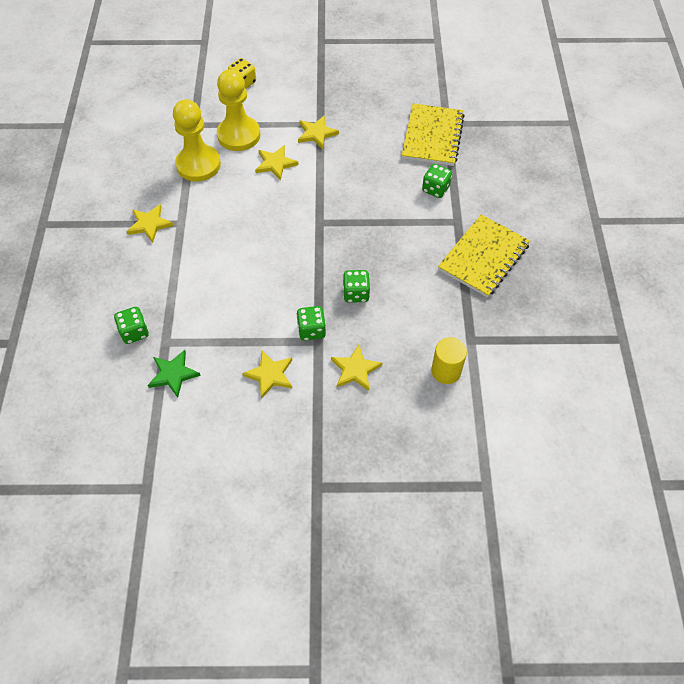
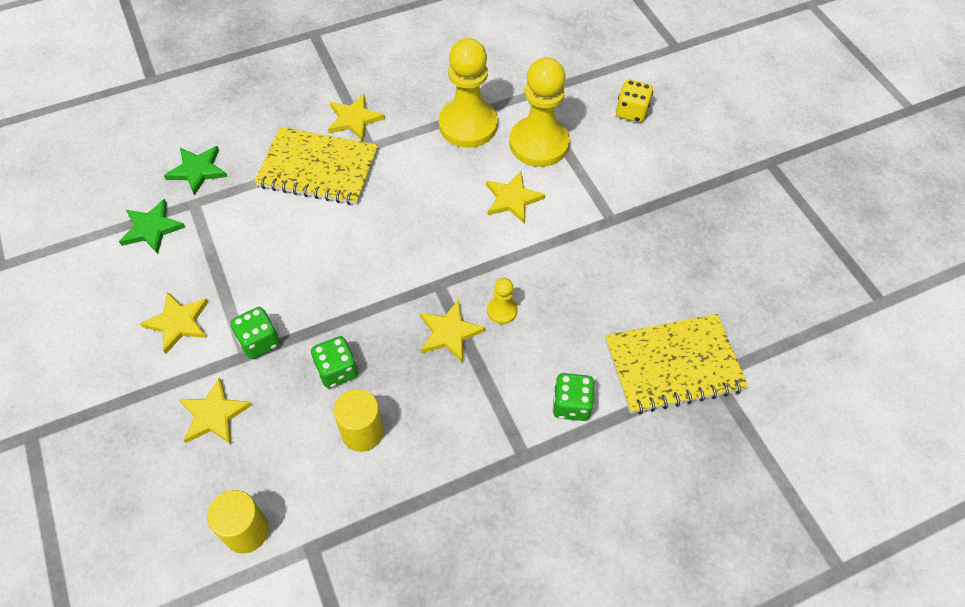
camera: 65 degrees right, 0 degrees up
(134, 332) = (197, 170): green dice -> green star
(316, 133) = (592, 222): yellow star -> yellow star (449, 332)
(356, 198) = (502, 311): none -> yellow pawn
(406, 293) = (362, 432): none -> yellow cylinder
(483, 257) = (472, 516): yellow notebook -> yellow notebook (318, 168)

